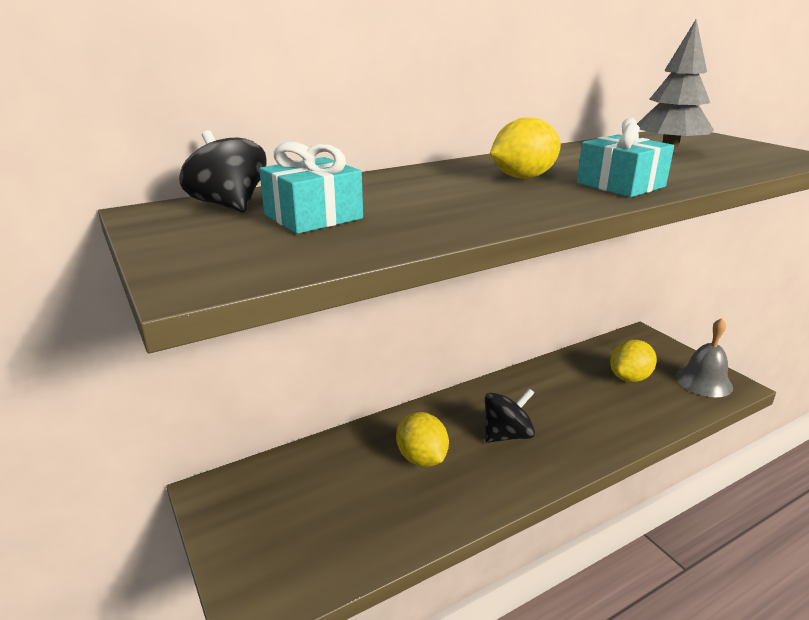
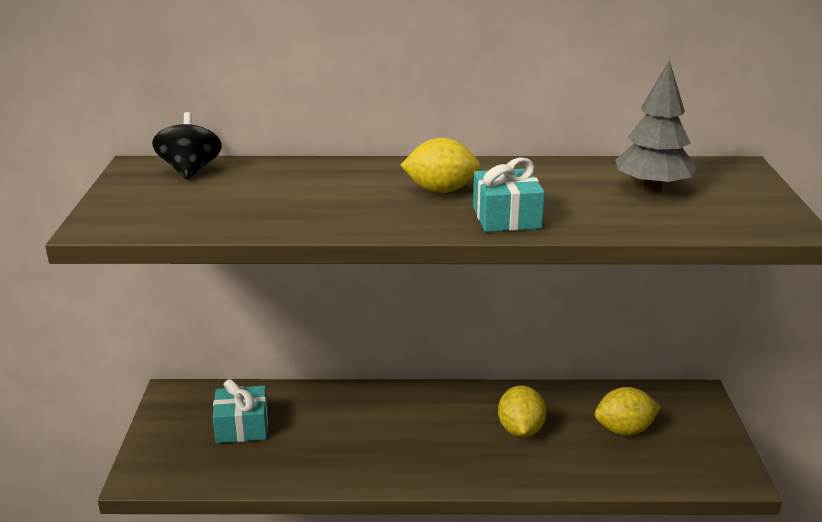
camera: 30 degrees right, 0 degrees up
(313, 217) = (226, 193): turquoise gift -> turquoise gift (242, 427)
(422, 458) = (345, 427): yellow lemon -> yellow lemon (520, 430)
(507, 435) = (437, 436): black spinning top -> none
(703, 381) = (705, 461): grey bell -> none

